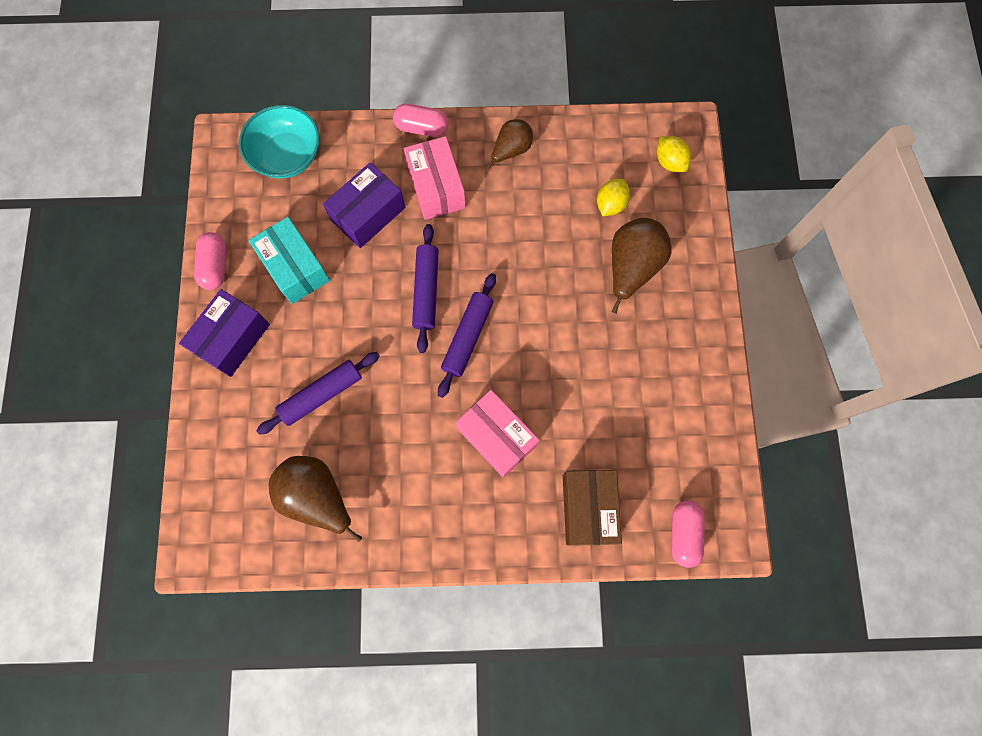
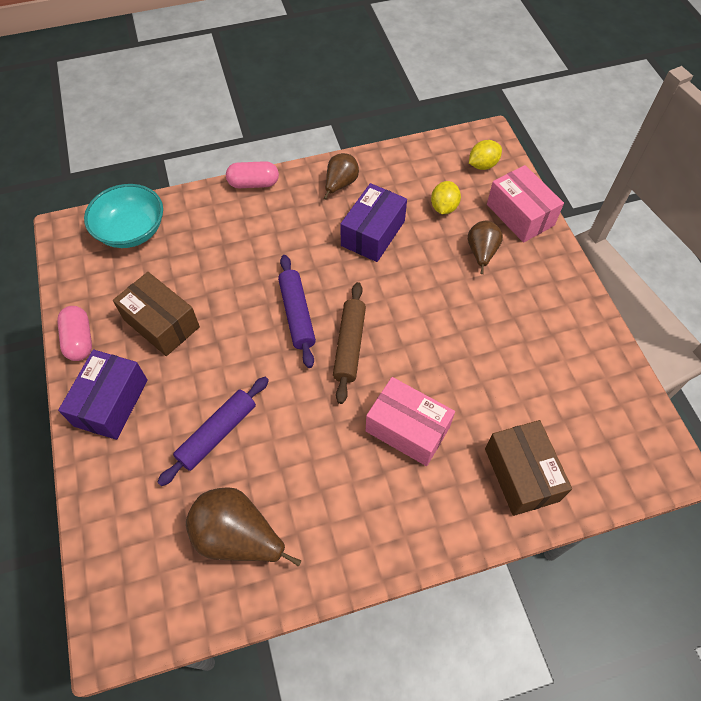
camera: 15 degrees left, 15 degrees down
(295, 268) = (161, 323): turquoise box -> brown box
(368, 214) = (222, 262): purple box -> purple box (373, 233)
(436, 187) = (281, 227): pink box -> pink box (520, 215)
(467, 337) = (349, 345): purple rolling pin -> brown rolling pin
(631, 268) = (481, 253): brown pear -> brown pear, size x0.62
(669, 162) = (482, 165): yellow lemon -> yellow lemon turned 75 degrees counterclockwise
(683, 533) = (622, 473): pink capsule -> none

